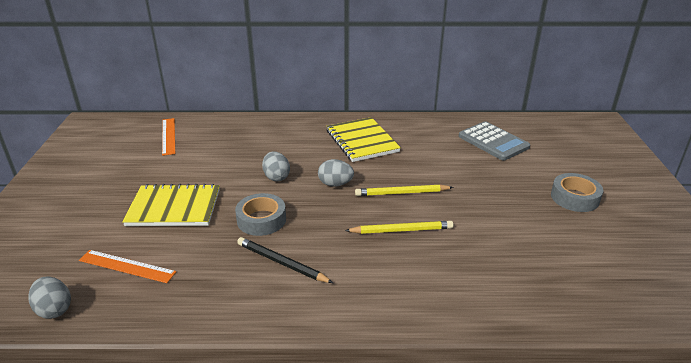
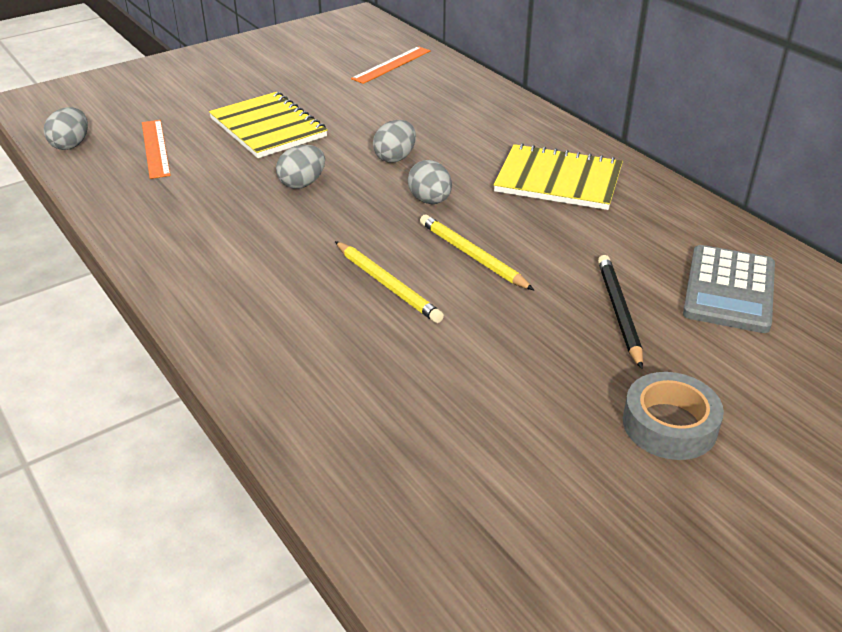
camera: 55 degrees right, 5 degrees up
(261, 220) = (302, 183): grey tape -> grey egg
(281, 263) = (240, 227): black pencil -> black pencil (619, 312)
(362, 141) = (558, 180): yellow notebook -> yellow notebook turned 75 degrees clockwise

